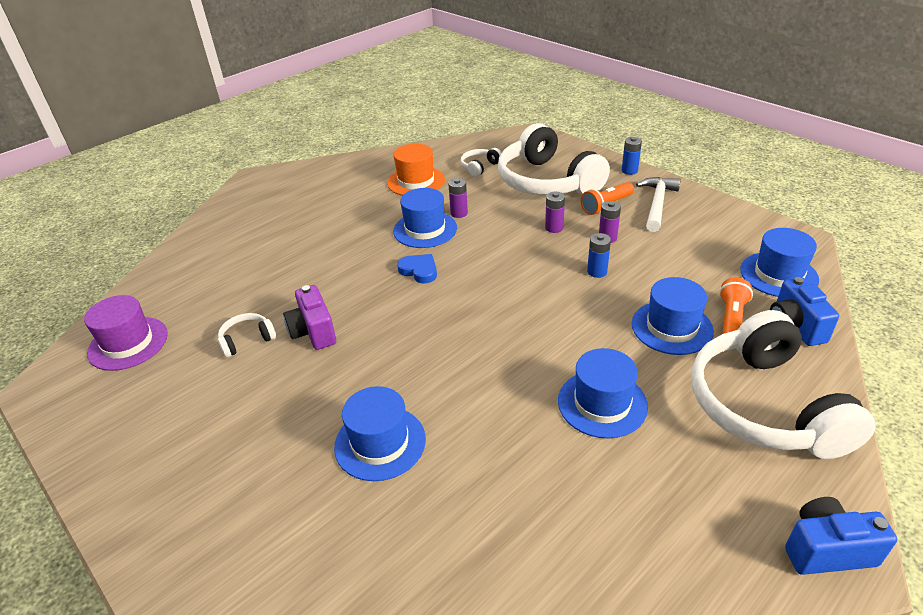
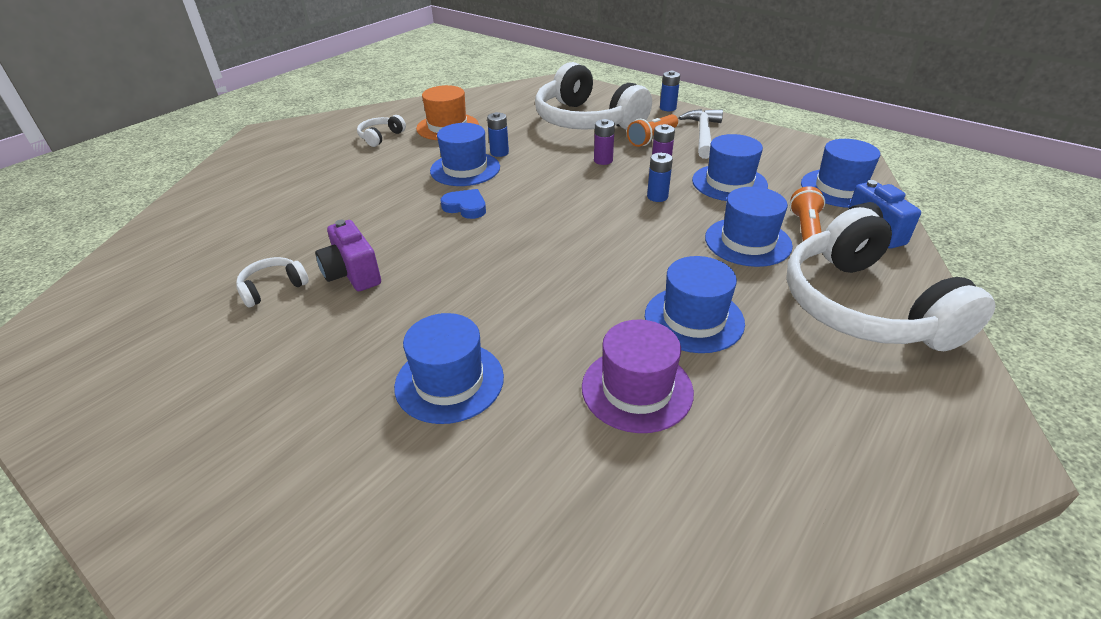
camera: 10 degrees left, 0 degrees up
(128, 343) = (122, 302): purple hat -> purple hat (637, 389)
(459, 213) = (499, 152): purple battery -> blue battery
(479, 167) = (513, 111): white headphones -> white headphones (380, 137)
(670, 261) = (729, 183): none -> blue hat
(827, 550) = (973, 441): blue camera -> none

